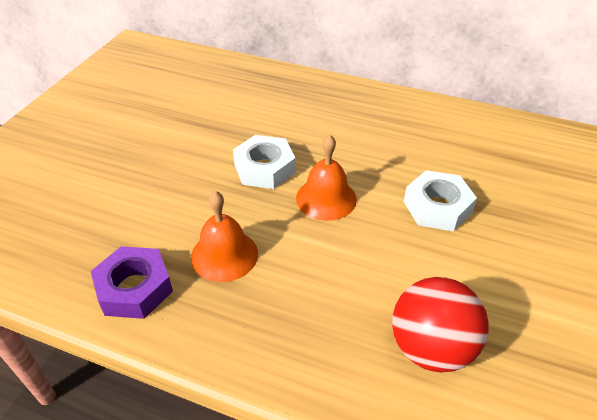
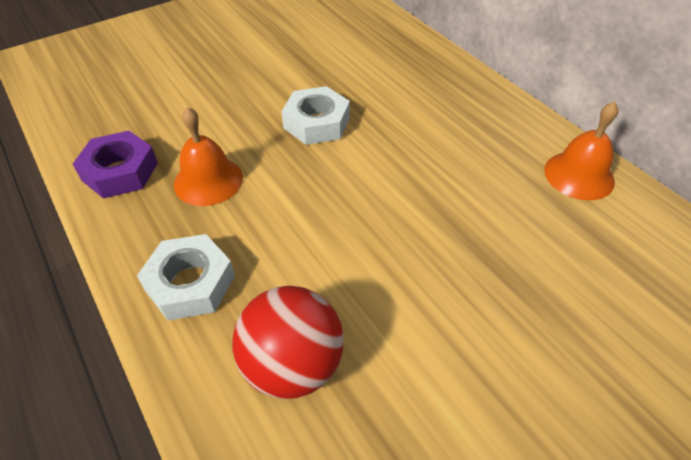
camera: 35 degrees right, 5 degrees up
(326, 198) = (343, 175): orange bell -> orange bell (579, 175)
(437, 207) = (444, 238): white nut -> white nut (190, 283)

